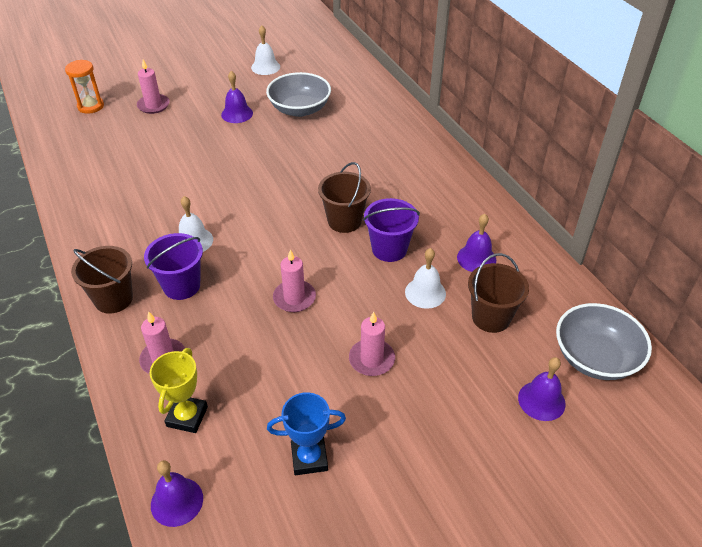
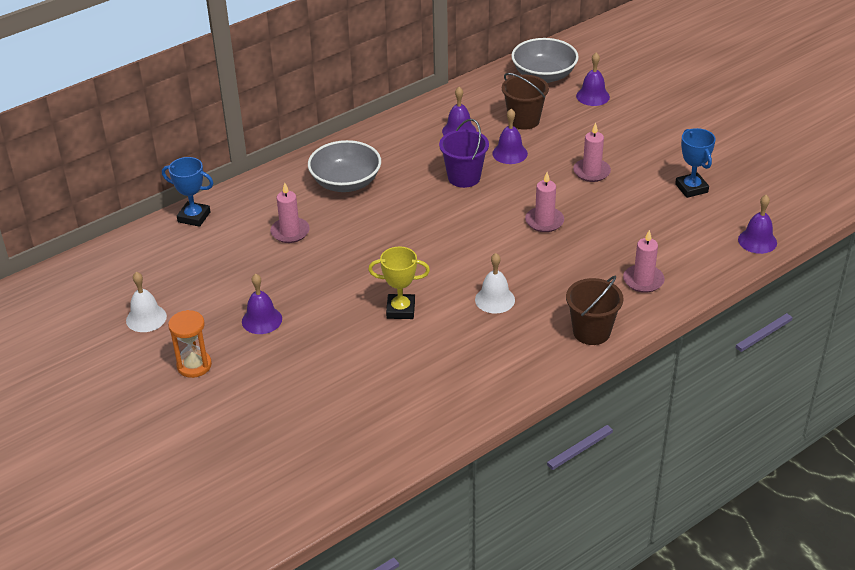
camera: 100 degrees left, 5 degrees down
(91, 106) = (264, 466): orange hourglass -> orange hourglass (194, 365)
(153, 105) = (254, 401): pink candle -> pink candle (290, 232)
(181, 286) = (557, 292): purple bucket -> none
(187, 416) = (689, 253): yellow trophy -> yellow trophy (400, 310)
(299, 109) = (244, 270): grey bowl -> grey bowl (346, 182)
(344, 221) = (434, 208): brown bucket -> none
(376, 90) = (194, 217): none -> blue trophy
(425, 292) = (510, 153): white bell -> purple bell

